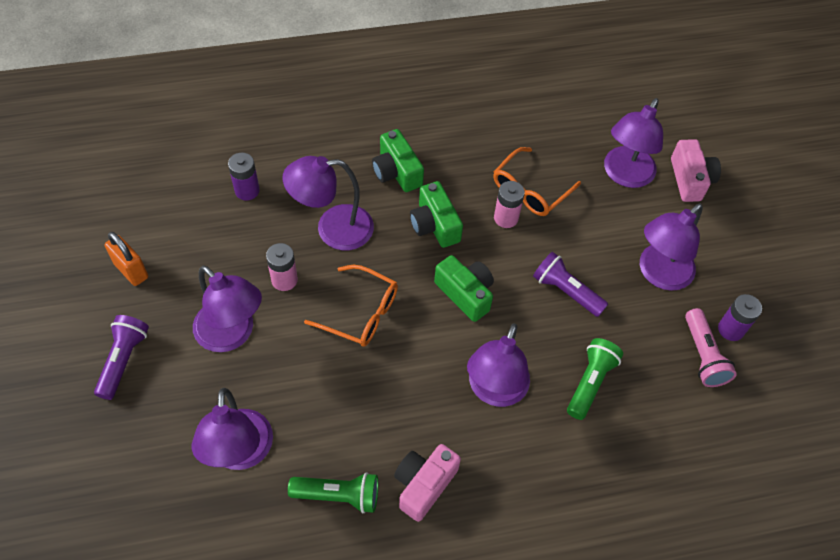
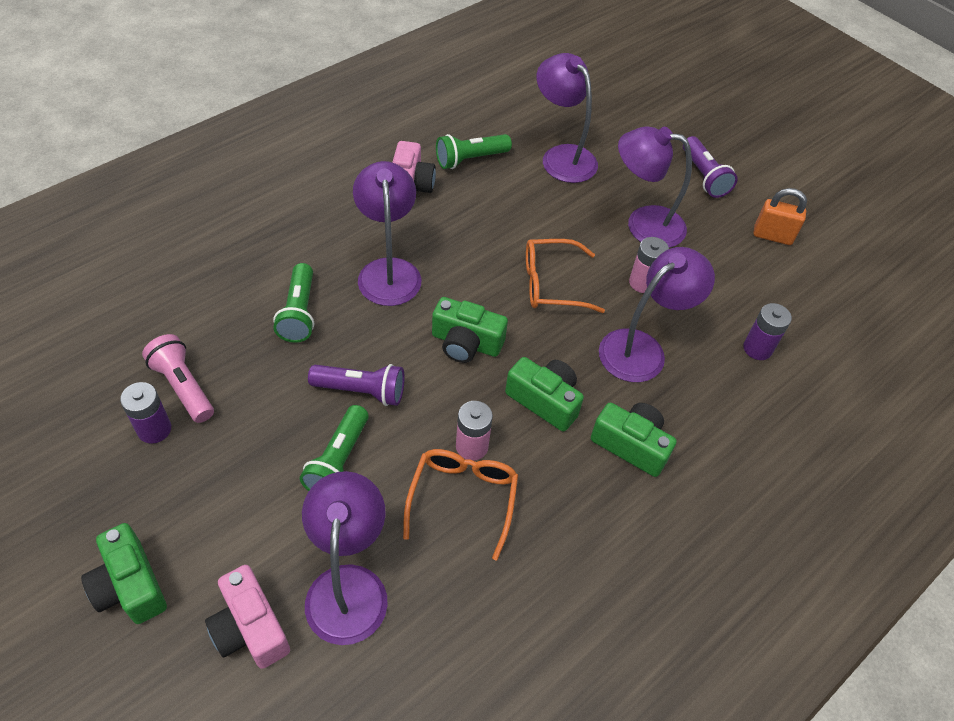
camera: 150 degrees right, 5 degrees down
(603, 249) = (338, 461): none -> green flashlight
(659, 274) = (259, 459): purple lamp -> none
(759, 232) = (130, 585): none -> green camera

